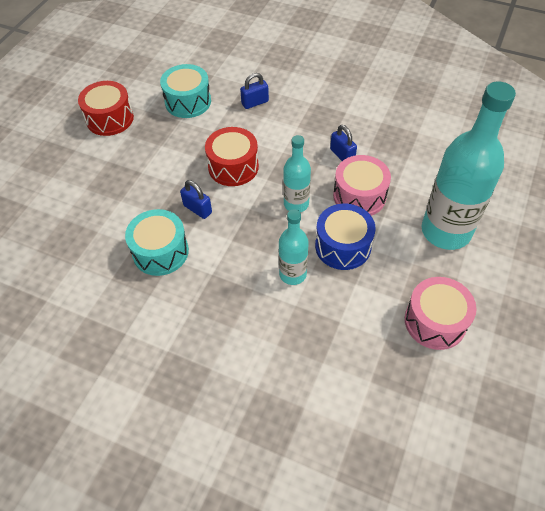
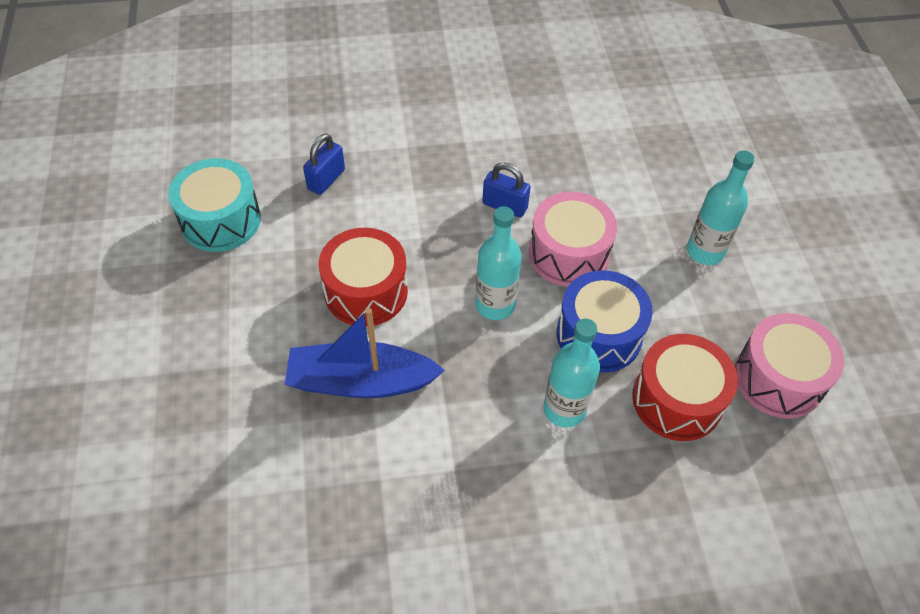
camera: 35 degrees left, 0 degrees up
(110, 119) = (108, 302): red drum -> red drum (677, 400)
(160, 252) = (353, 476): turquoise drum -> none
(197, 209) = (360, 381): blue padlock -> blue boat
(446, 231) = (705, 251): turquoise bottle -> turquoise bottle, size x0.52

